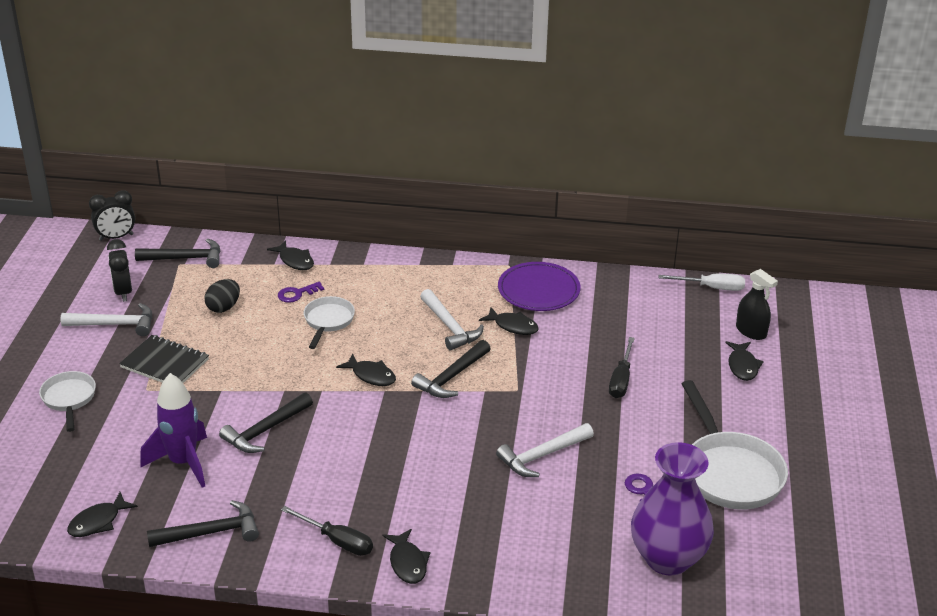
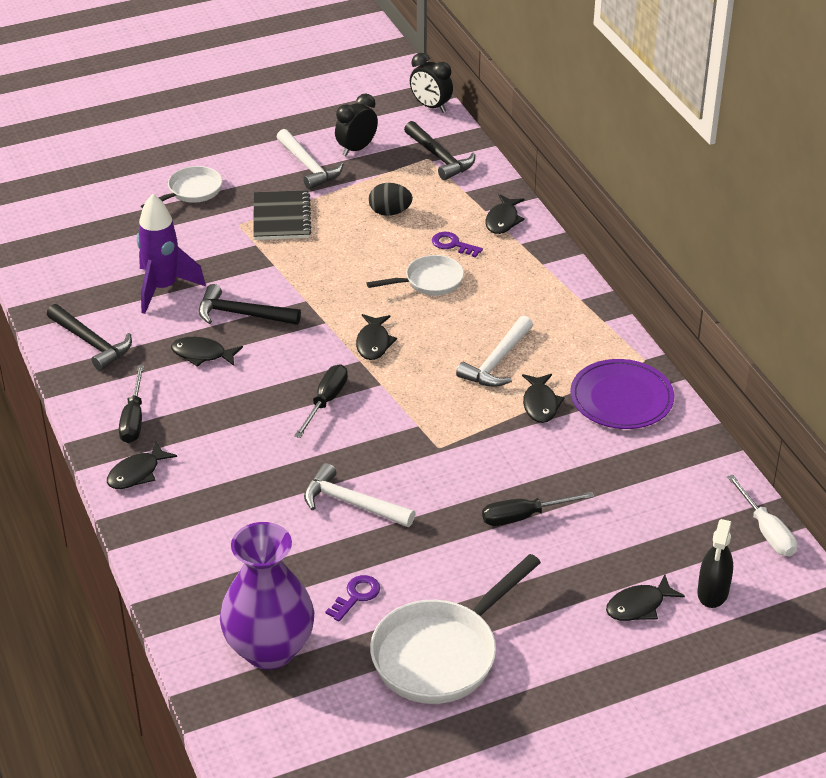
camera: 60 degrees right, 5 degrees up
(98, 522) = (60, 278): black fish -> black fish (202, 354)
(416, 425) = (326, 401): none -> black screwdriver
(451, 377) = (418, 395): black hammer -> none

